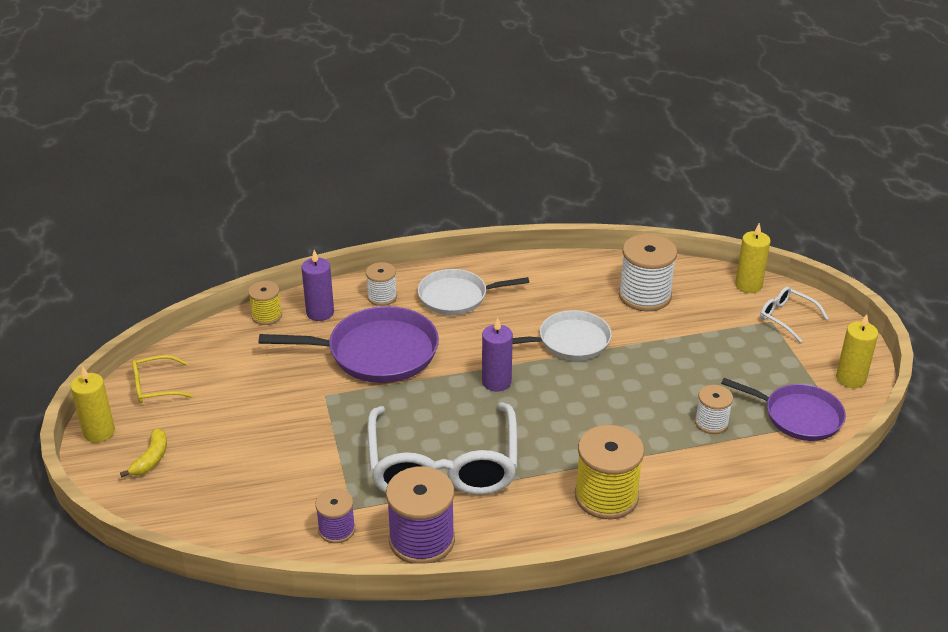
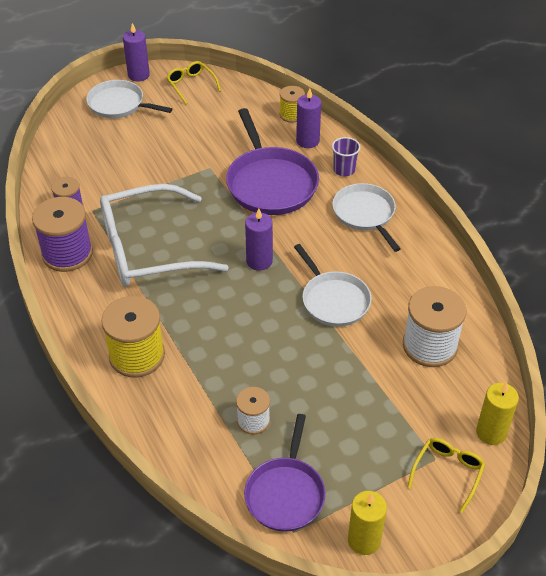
camera: 75 degrees right, 10 degrees up
(99, 432) = (138, 75): yellow candle -> purple candle
(151, 459) = (119, 104): yellow banana -> white pan
(382, 297) = (344, 170): white spool -> purple cup
(786, 318) = (447, 473): white glasses -> yellow glasses

